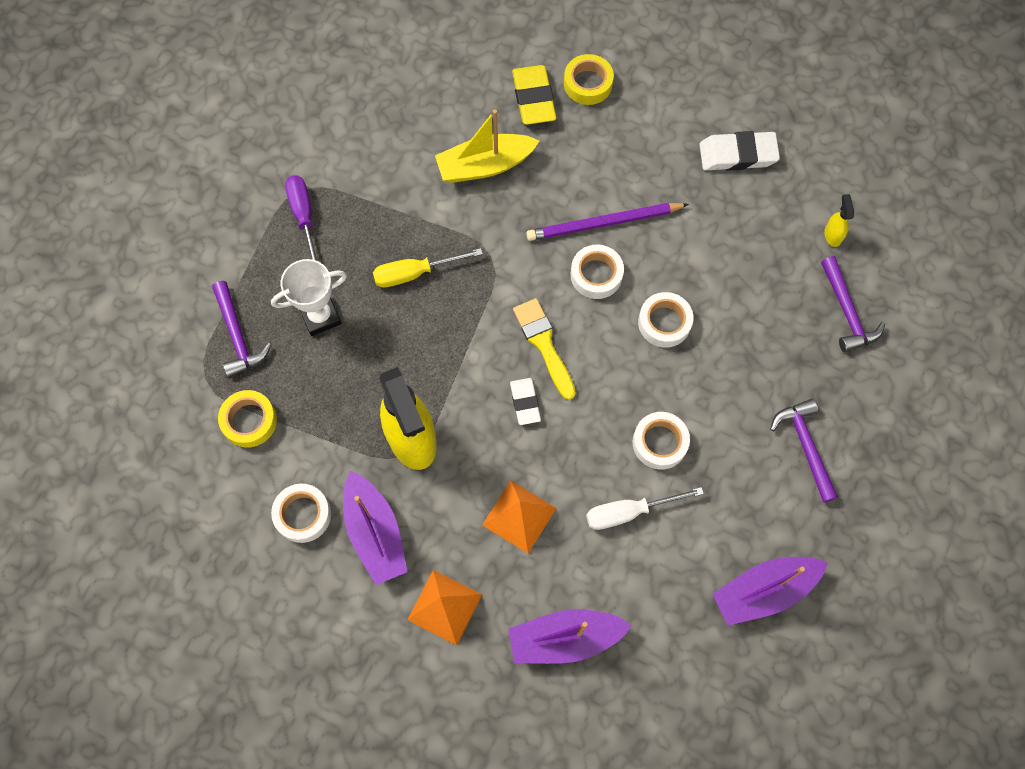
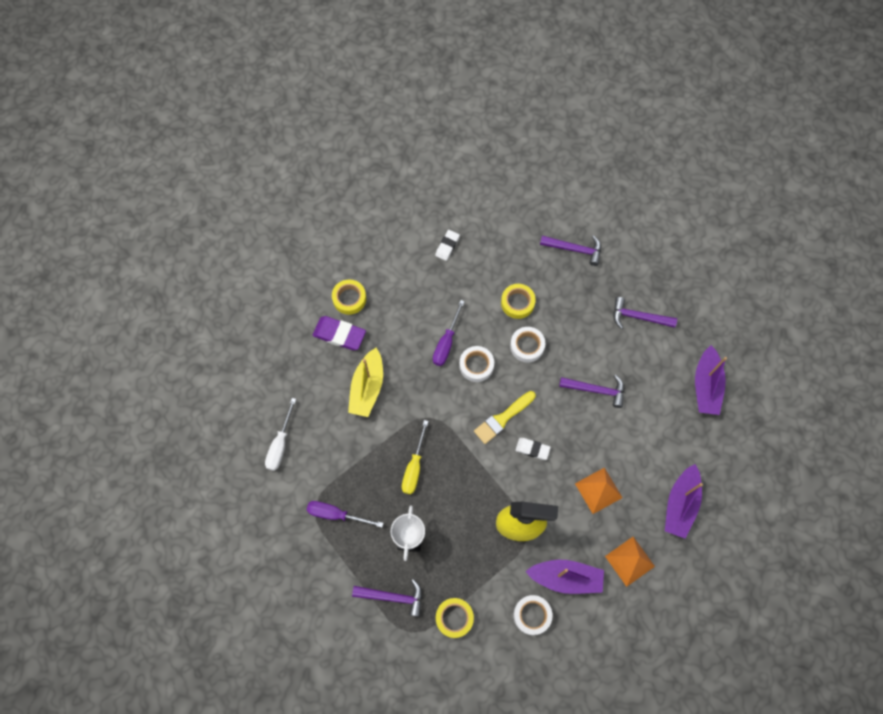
camera: 60 degrees left, 0 degrees up
(533, 98) = (339, 334): yellow eraser -> purple eraser
(544, 344) = (502, 418): yellow brush -> yellow brush turned 45 degrees counterclockwise
(603, 223) = (446, 343): purple pencil -> purple screwdriver
(629, 512) = (627, 429): white screwdriver -> white screwdriver (280, 444)
(659, 442) = (596, 390): white tape -> purple hammer
(717, 280) = (517, 303): none -> yellow tape
(737, 155) = (447, 246): white eraser -> white eraser, size x0.61
(832, 235) = (526, 228): yellow spray bottle -> none

